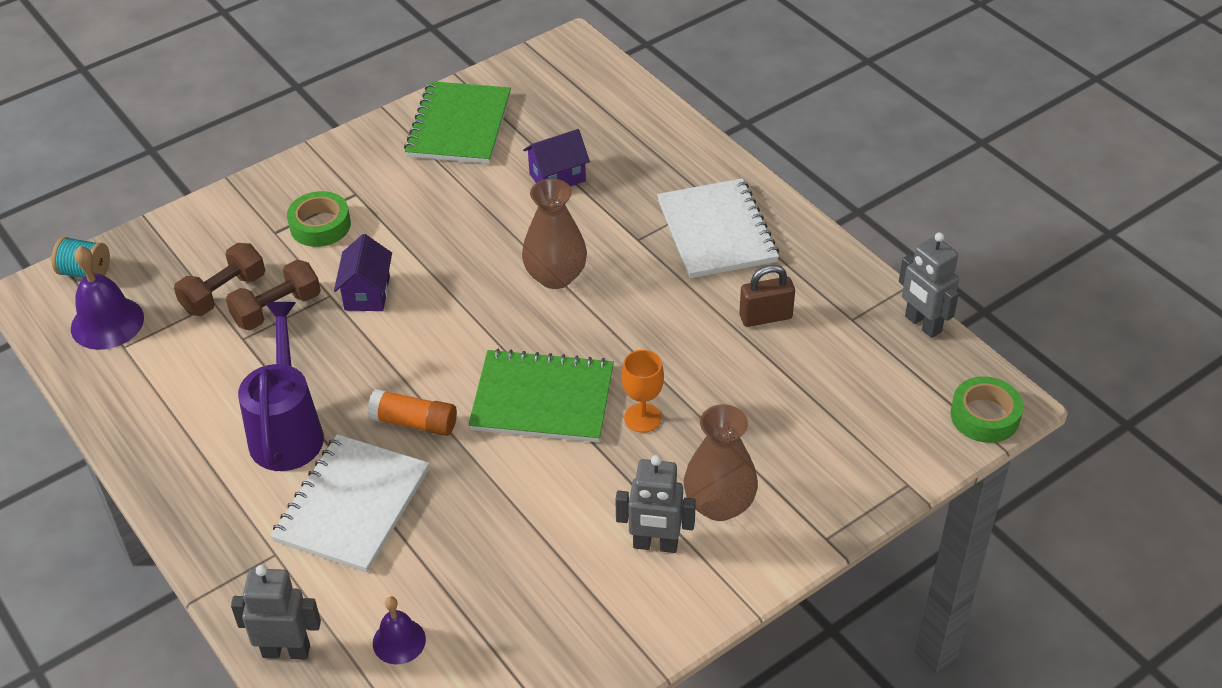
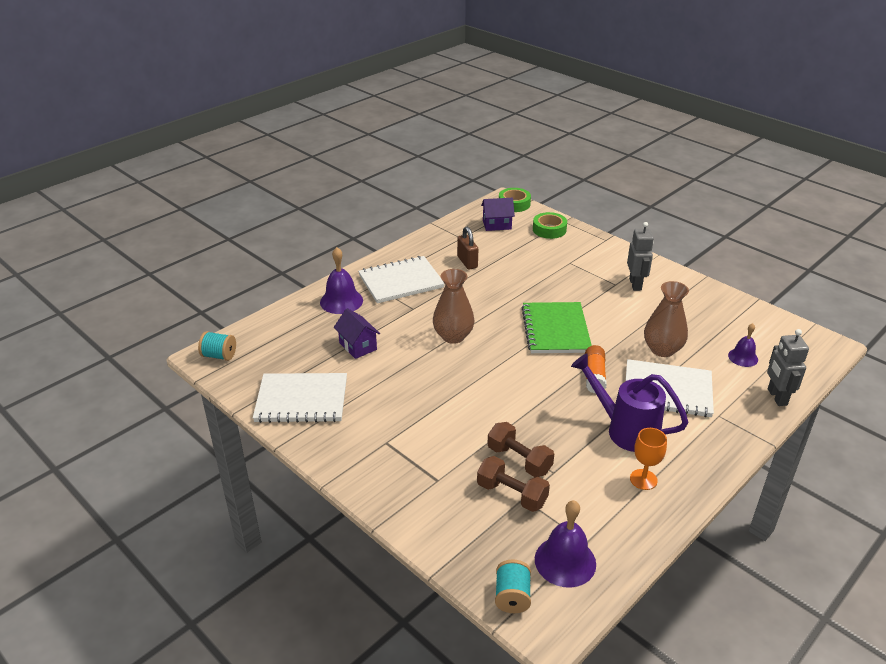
camera: 100 degrees left, 10 degrees down
(287, 431) = (626, 430): purple watering can -> purple watering can turned 45 degrees clockwise
(320, 225) = (425, 455): green tape -> green tape (549, 229)
(367, 293) = (490, 416): purple house -> purple house (497, 225)
(459, 125) = (301, 400): green notebook -> white notebook
(569, 57) = (219, 355): none -> turquoise spool
(642, 418) = (555, 295): orange goblet -> orange goblet (643, 479)
(673, 165) = (341, 301): none -> purple bell
(719, 504) = (601, 268): brown vase -> brown vase (662, 349)
(922, 324) = (459, 219): grey robot -> none

